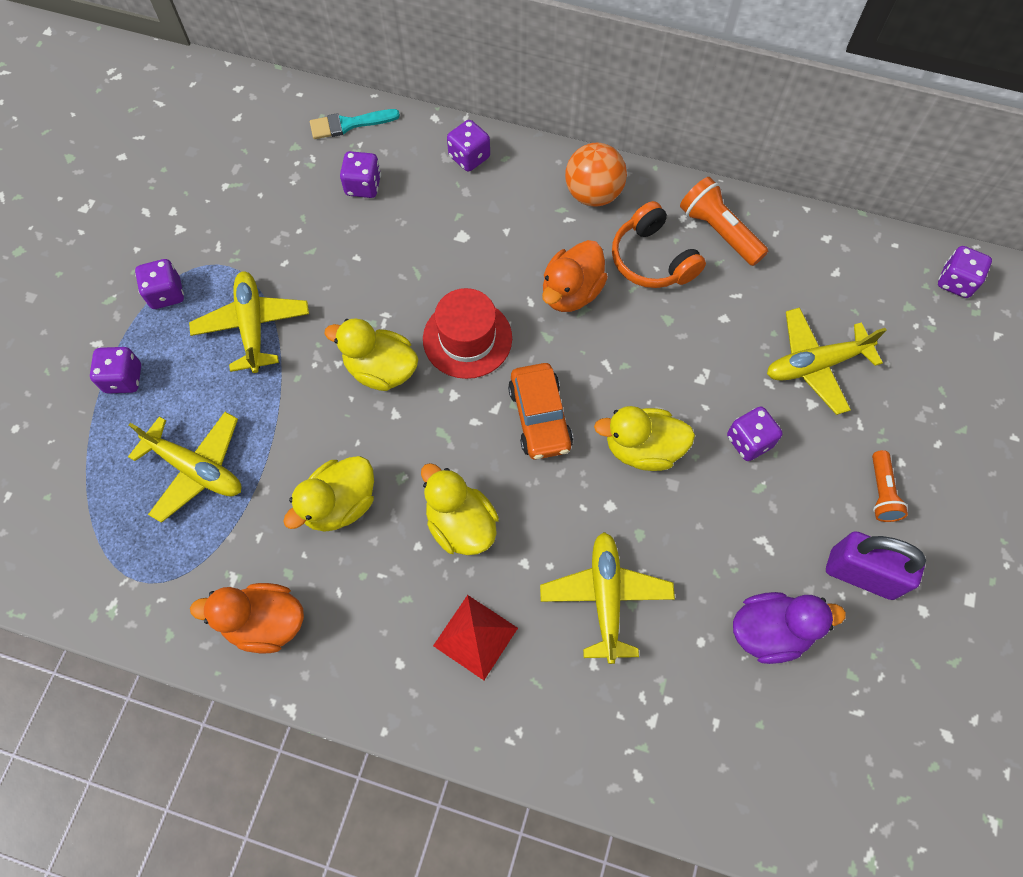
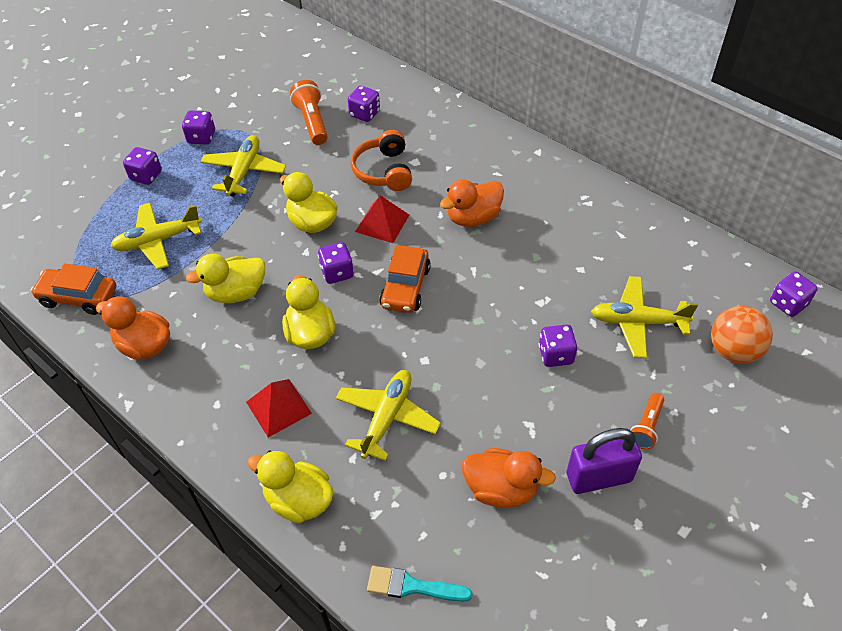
camera: 25 degrees right, 15 degrees down
(138, 590) = (78, 297): none -> orange car
(196, 469) = (158, 241): yellow plane -> yellow plane turned 105 degrees clockwise
(349, 124) = (376, 77): turquoise brush -> turquoise brush (412, 586)
(467, 338) = (382, 223): red hat -> red pyramid
(469, 157) = (447, 117): purple dice -> purple dice (337, 272)
(593, 194) = (524, 163): orange ball -> orange ball (733, 351)
(642, 449) = (470, 332): yellow duck -> yellow duck (298, 500)
(652, 259) = (545, 215): orange headphones -> orange headphones (384, 171)
(719, 231) = (607, 213): orange flashlight -> orange flashlight (312, 122)
(770, 631) = (501, 489): purple duck -> orange duck
(861, 574) = (599, 477): purple padlock -> purple padlock turned 60 degrees counterclockwise

